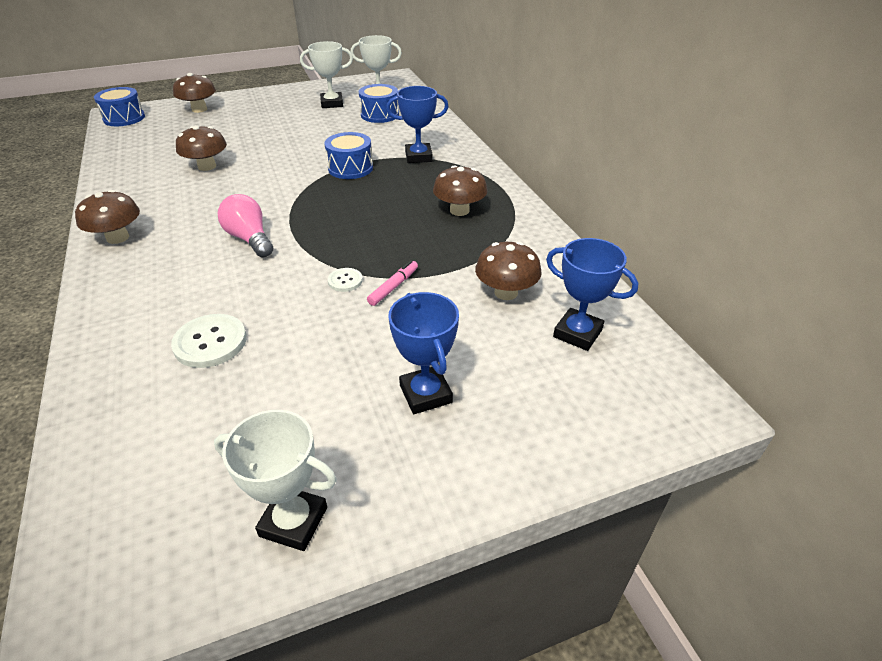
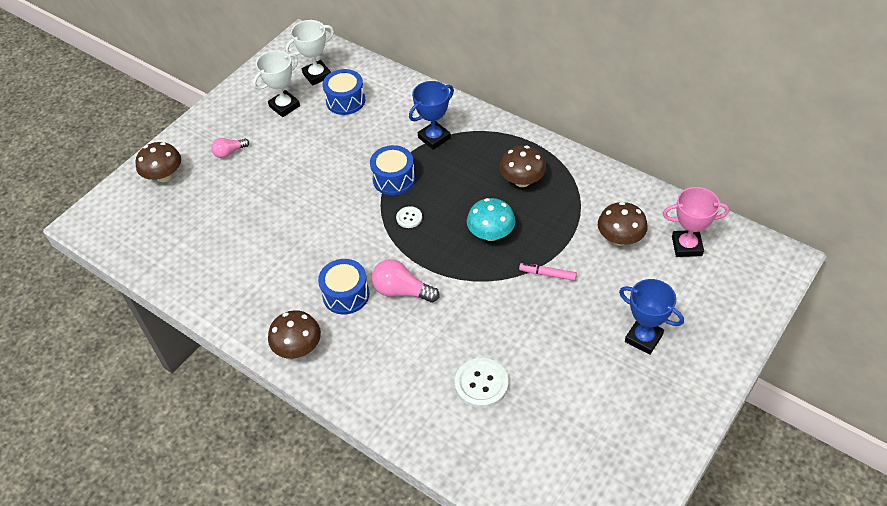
camera: 30 degrees left, 10 degrees up
(124, 118) = (103, 224): blue drum -> blue drum (346, 295)
(207, 166) = (270, 240): brown mushroom -> none
(258, 113) = (229, 152): none -> pink light bulb
(293, 521) = (653, 448): white trophy -> none
(345, 281) = (511, 287): white button -> white button (409, 218)
(381, 234) = (491, 234): none -> turquoise mushroom
(393, 287) = (547, 274): pink marker -> pink marker turned 75 degrees counterclockwise
(577, 333) = (687, 246): blue trophy -> pink trophy

